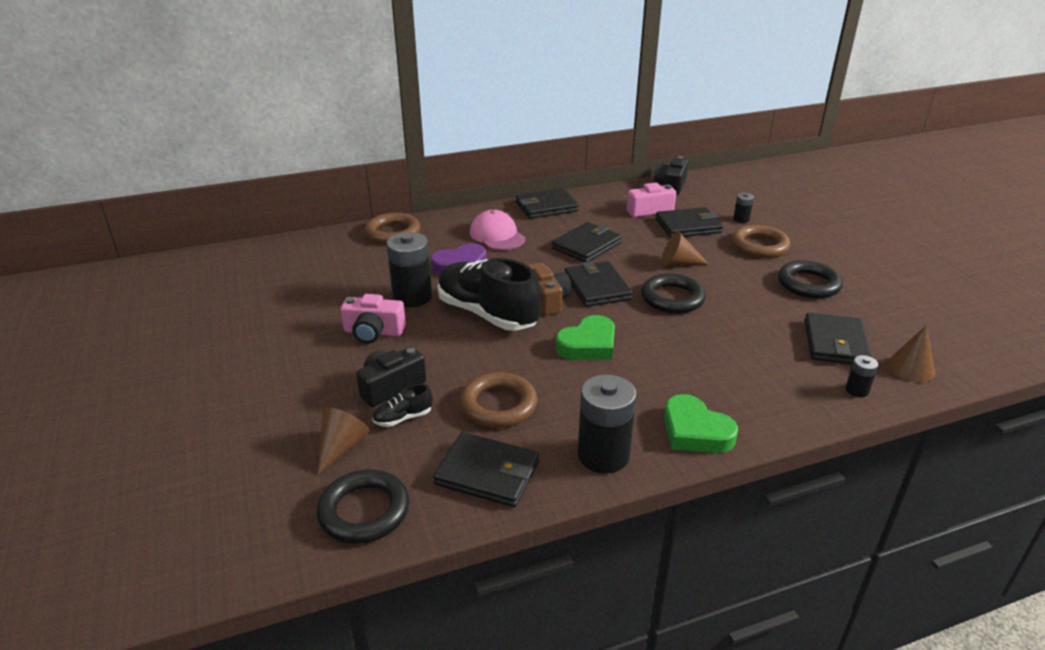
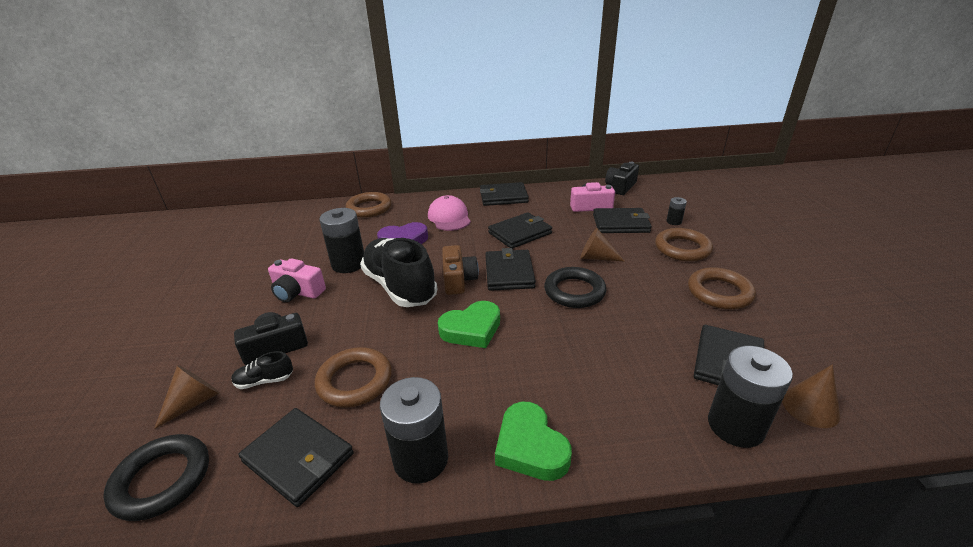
camera: 15 degrees right, 0 degrees up
(808, 284) = (719, 292): black ring -> brown ring
(857, 390) = (735, 426): black battery -> black battery, size x2.08

